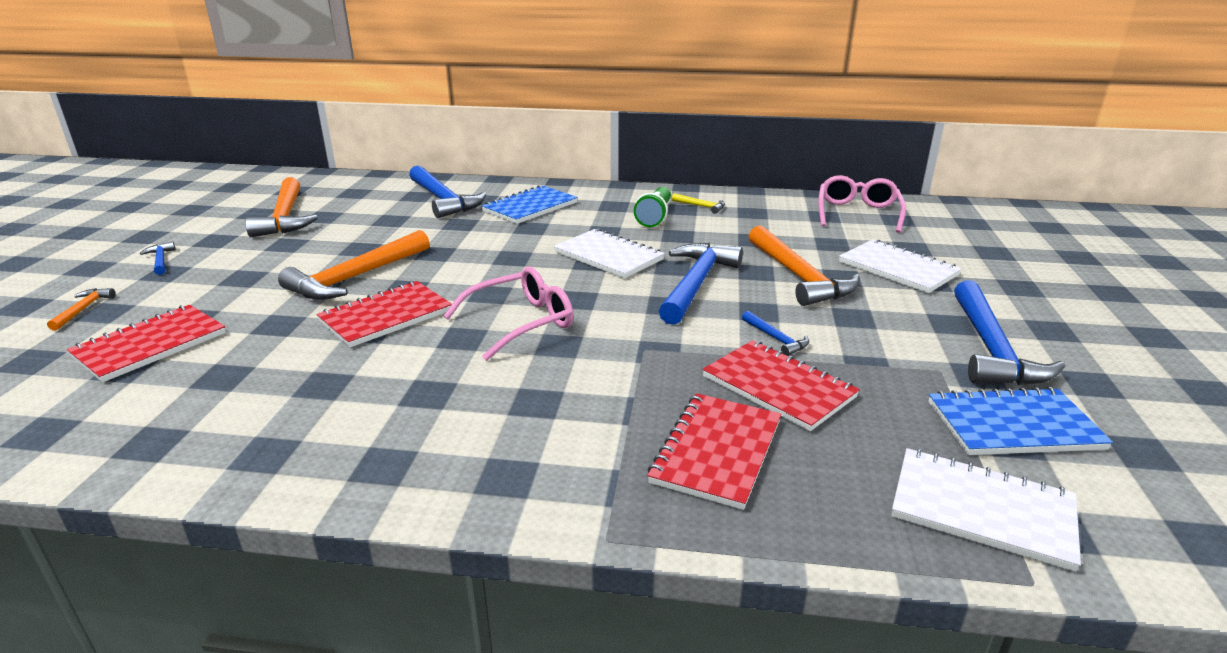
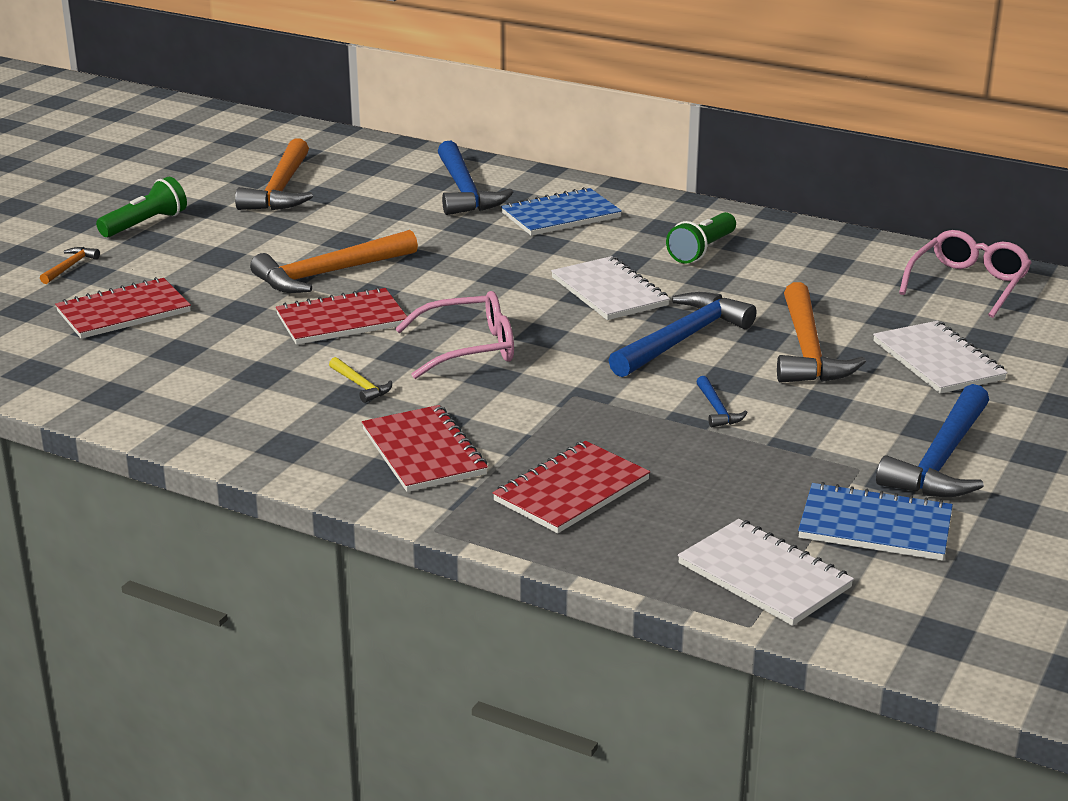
camera: 20 degrees right, 0 degrees up
(160, 260) = (145, 224): blue hammer -> green flashlight
(701, 206) = (772, 245): yellow hammer -> yellow hammer (361, 385)
(778, 387) = (676, 452): red notebook -> red notebook (424, 452)

